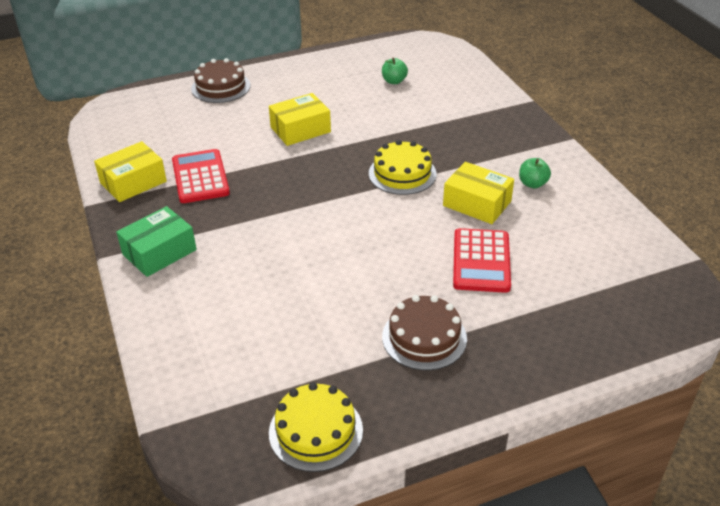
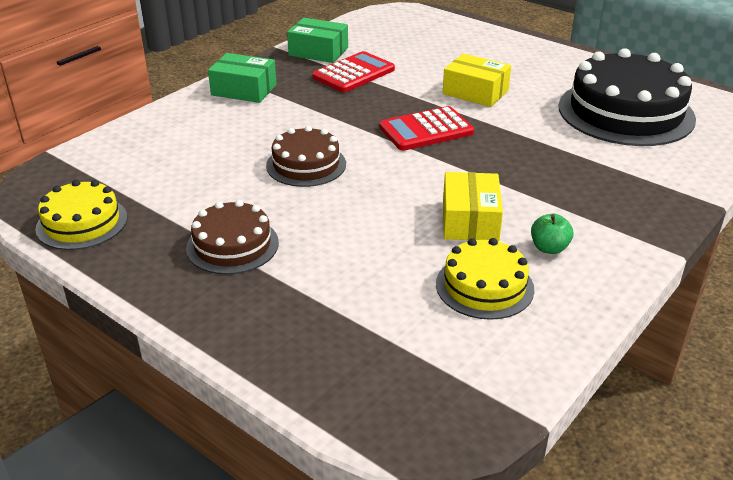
camera: 60 degrees right, 5 degrees down
(133, 182) = (318, 52): yellow box -> green box
(221, 87) = (491, 39): brown cake -> brown cake (306, 164)
(394, 81) = (625, 112): green apple -> black cake
(402, 173) = (470, 163): yellow cake -> yellow cake (484, 286)
(481, 261) = (375, 248): red calculator -> red calculator (426, 130)

